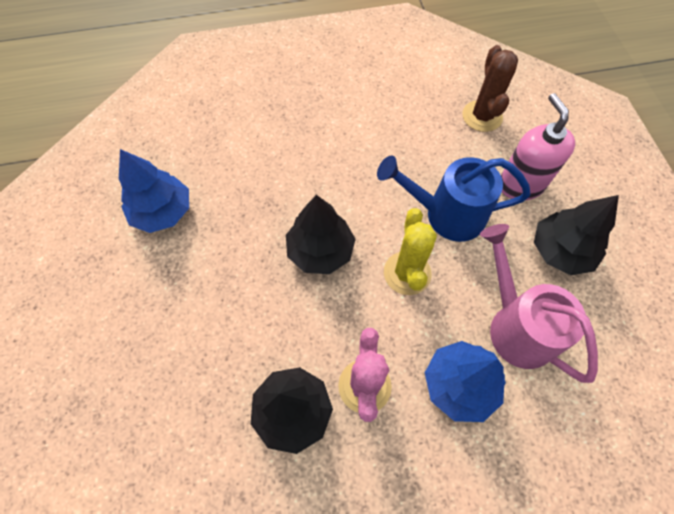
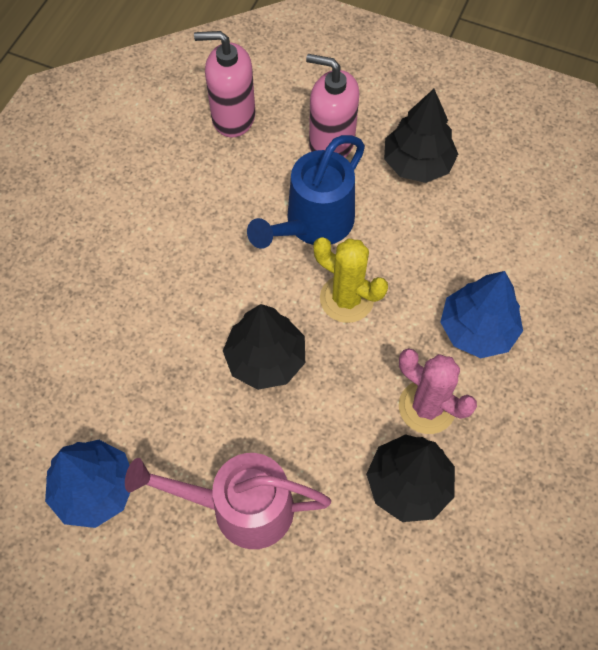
camera: 55 degrees left, 0 degrees up
(482, 116) = (233, 117): brown cactus -> pink soap dispenser
(515, 325) = (457, 248): pink watering can -> pink watering can (240, 507)

